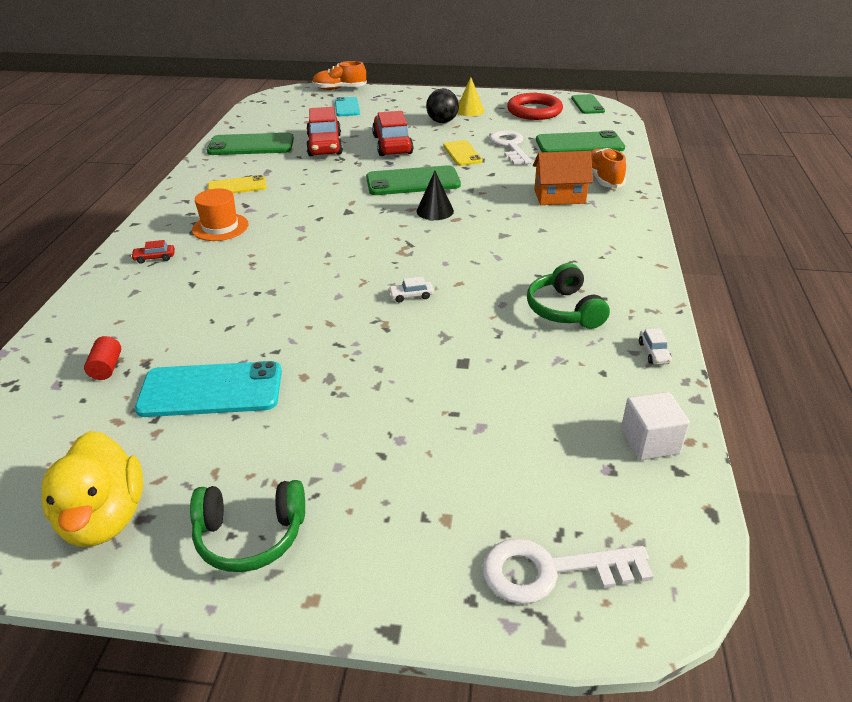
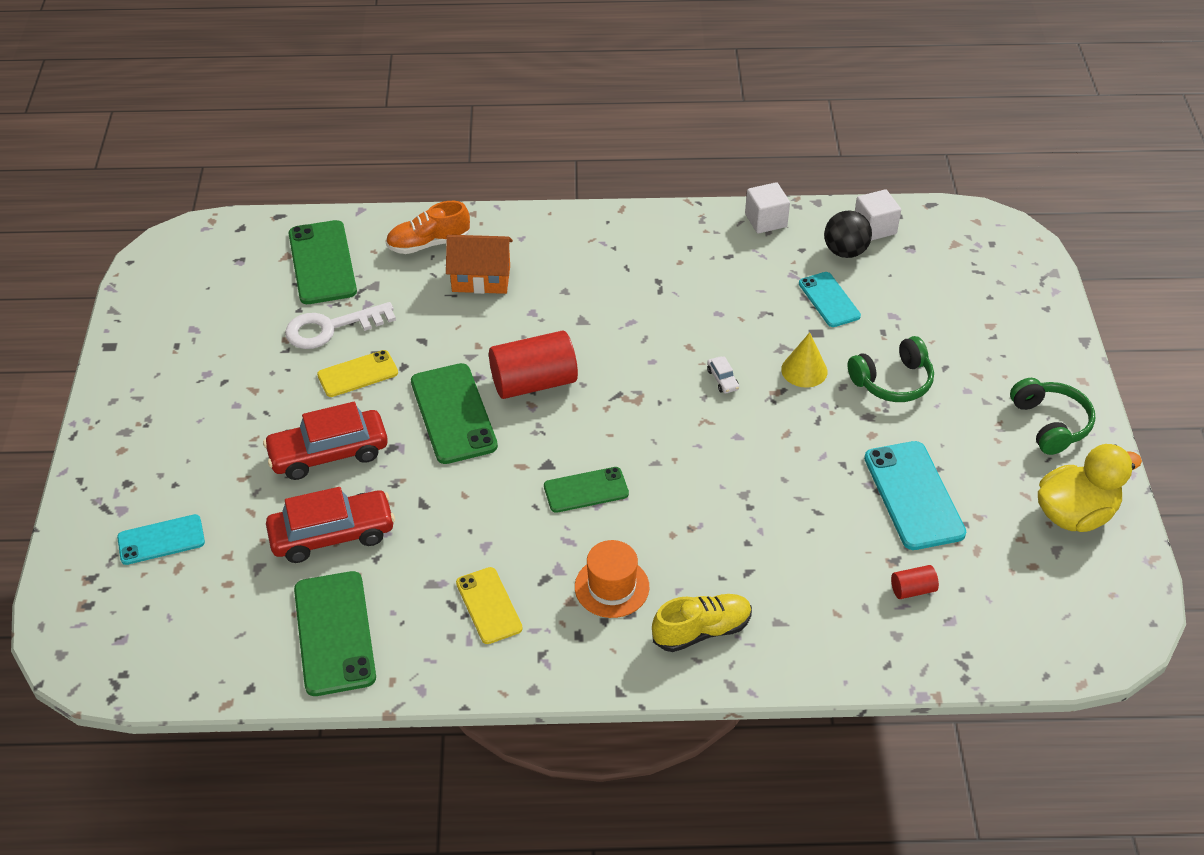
camera: 100 degrees left, 10 degrees up
(154, 258) = (701, 631): red car -> yellow shoe
(339, 89) = (61, 570): orange shoe -> none
(435, 211) = (534, 382): black cone -> red cylinder
(442, 122) = (235, 408): black ball -> black ball (845, 251)
(469, 111) = (189, 380): yellow cone -> yellow cone (804, 370)
(514, 379) = (829, 300): none -> turquoise phone
(534, 111) = (194, 309): red ring -> none
(551, 571) = (1009, 274): white key -> none
(559, 196) = (481, 278): orange house -> orange house turned 75 degrees counterclockwise
(564, 310) = (717, 272): green headphones -> green headphones (892, 381)
(587, 104) = (171, 254): green phone -> green phone (586, 490)
(654, 353) = (765, 220): white car -> white cube

